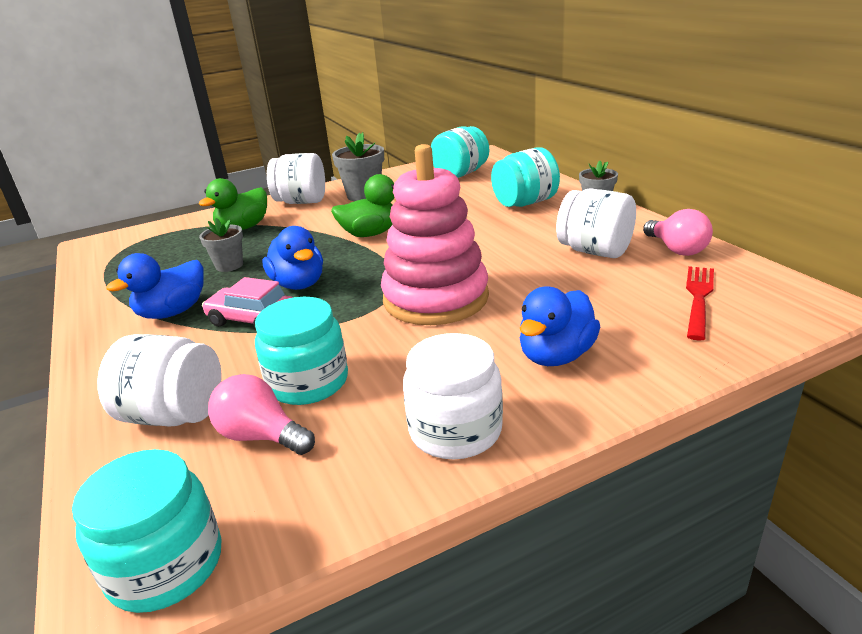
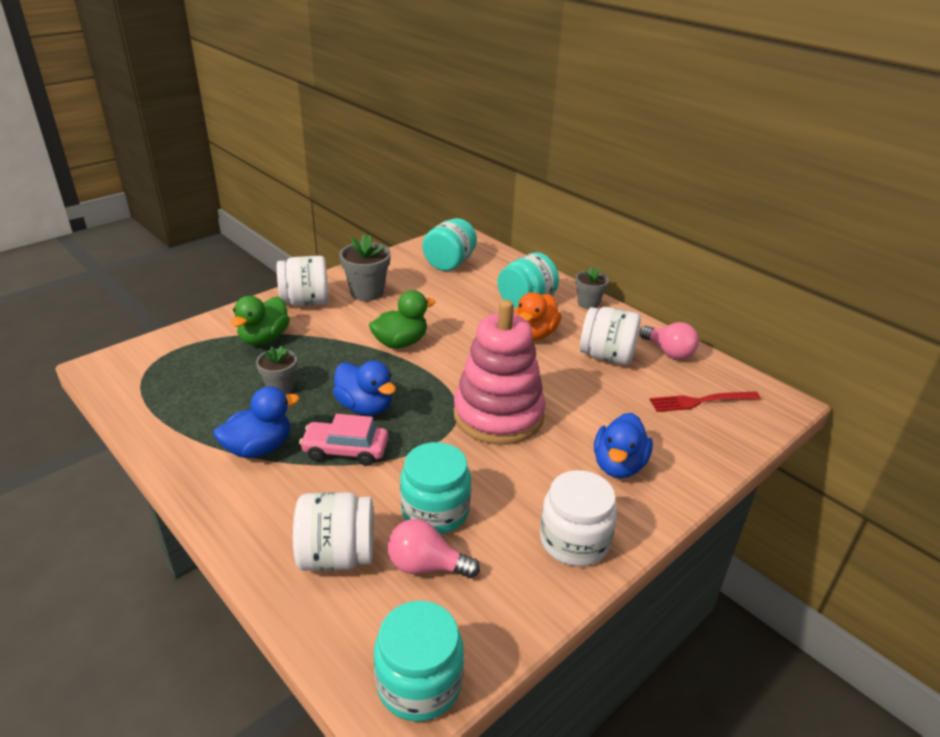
camera: 20 degrees left, 5 degrees up
(172, 312) = (259, 448): blue duck -> blue duck turned 150 degrees counterclockwise
(519, 230) = (534, 334): none -> orange duck
(698, 298) = (700, 401): red fork -> red fork turned 105 degrees counterclockwise

